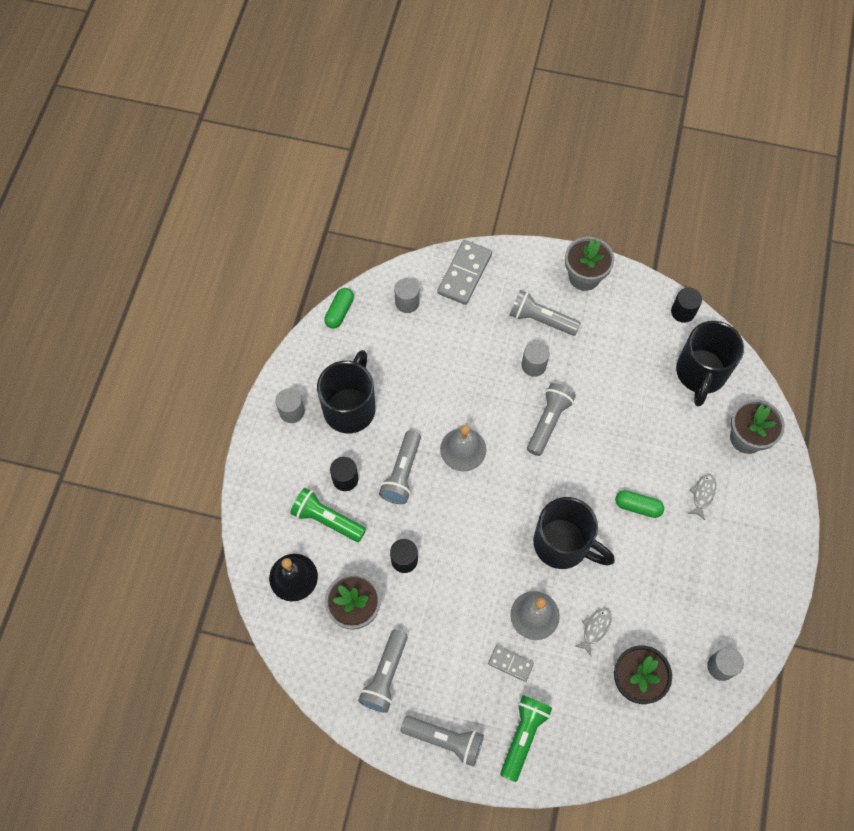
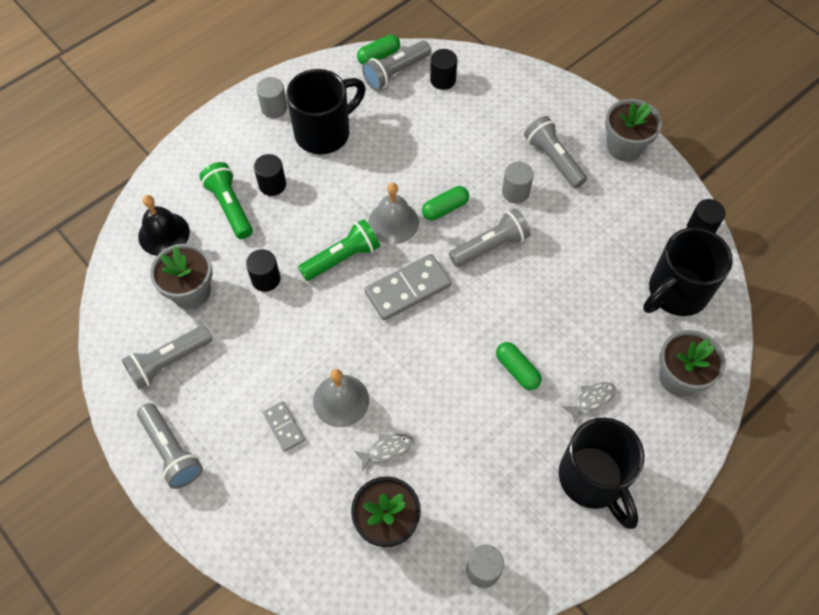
camera: 35 degrees right, 5 degrees down
(402, 473) = (324, 209): grey flashlight -> grey flashlight (396, 73)
(407, 302) = (443, 80): grey cylinder -> black cylinder
(465, 274) = (513, 85): grey domino -> grey domino (408, 289)
(492, 413) = (445, 208): none -> green capsule
(523, 736) = (242, 497): green flashlight -> green flashlight (342, 258)
(563, 544) = (418, 357): black mug -> black mug (593, 479)

